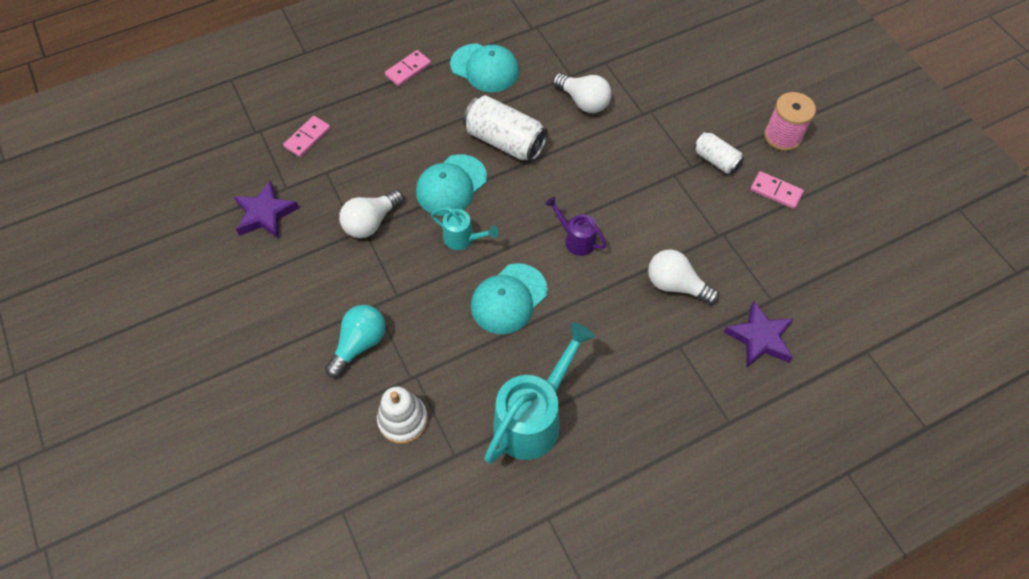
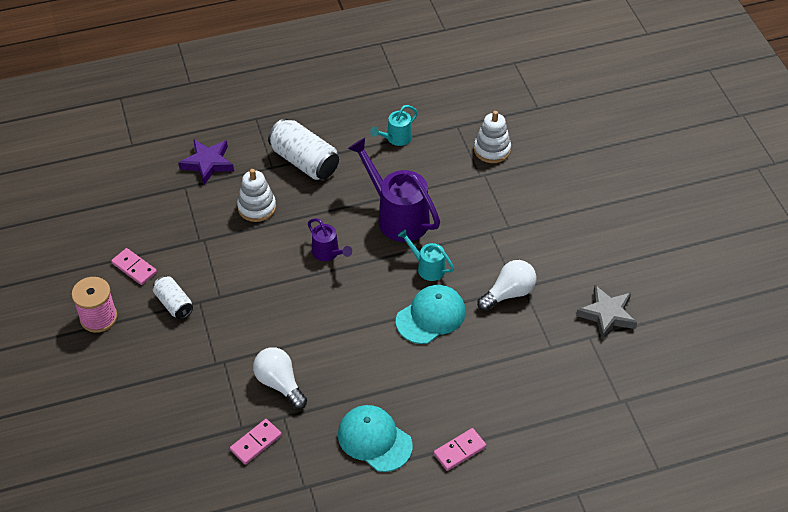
camera: 170 degrees left, 10 degrees down
(265, 214) = (607, 314): purple star -> grey star
(307, 138) = (570, 385): pink domino -> pink domino (256, 442)
(359, 344) = (522, 201): turquoise light bulb -> none
(505, 141) = (370, 352): white can -> white can (304, 161)
(508, 299) = (397, 216): turquoise cap -> purple watering can
(533, 418) = (396, 138): turquoise watering can -> turquoise watering can, size x0.52
(675, 285) = (257, 207): white light bulb -> white stacking toy

